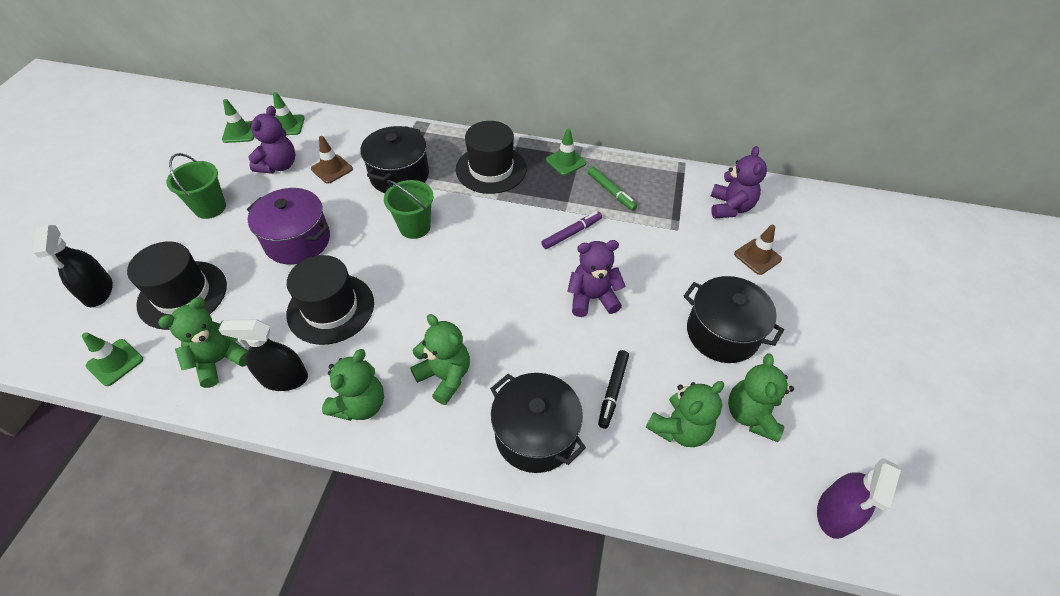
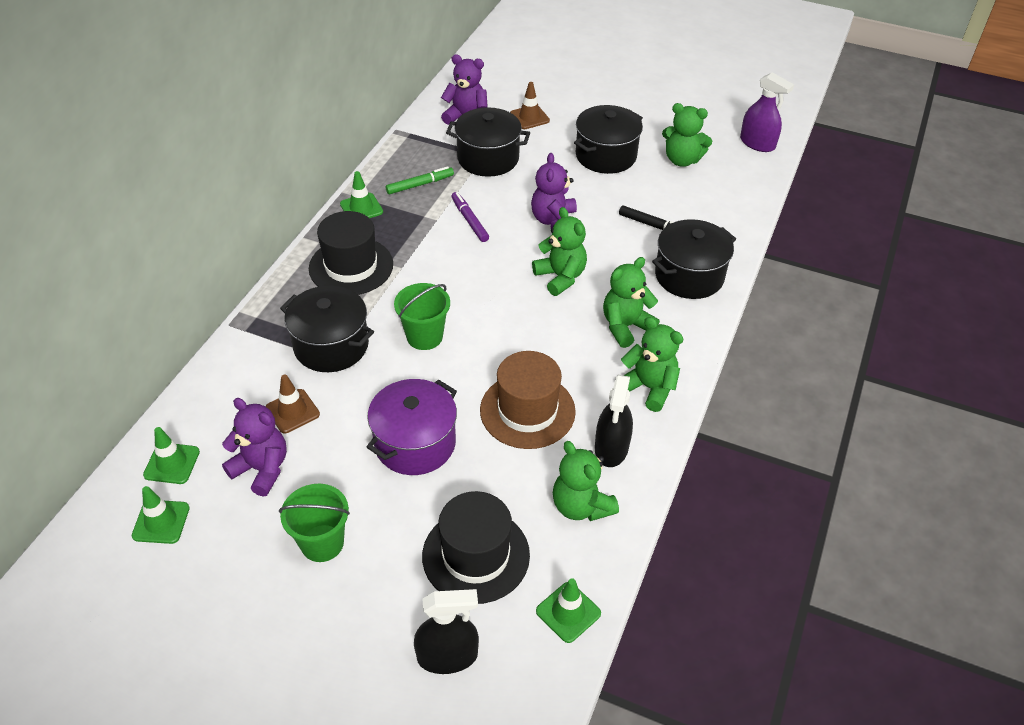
camera: 80 degrees left, 5 degrees down
(331, 308) = (527, 411): black hat -> brown hat
(671, 233) = (488, 158): none -> black pot
(679, 428) = (690, 197): green teddy bear -> green teddy bear (560, 277)

